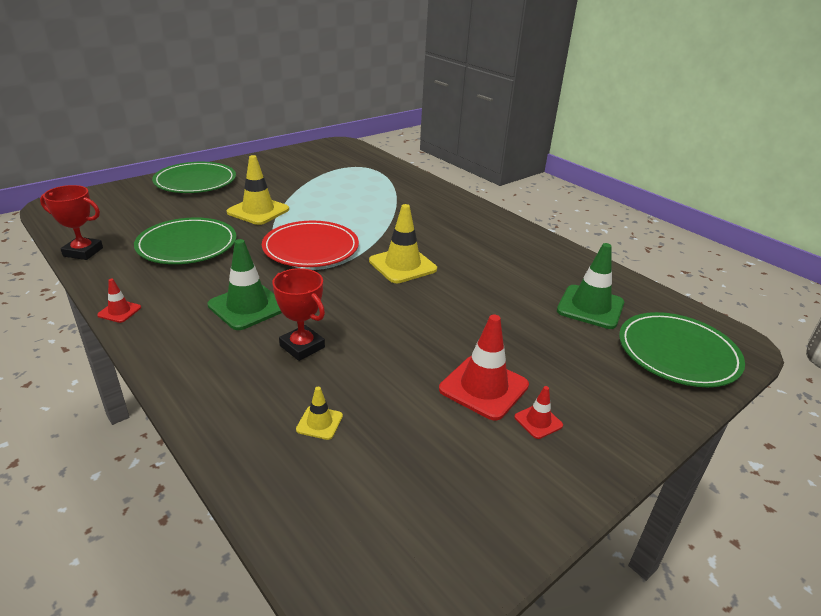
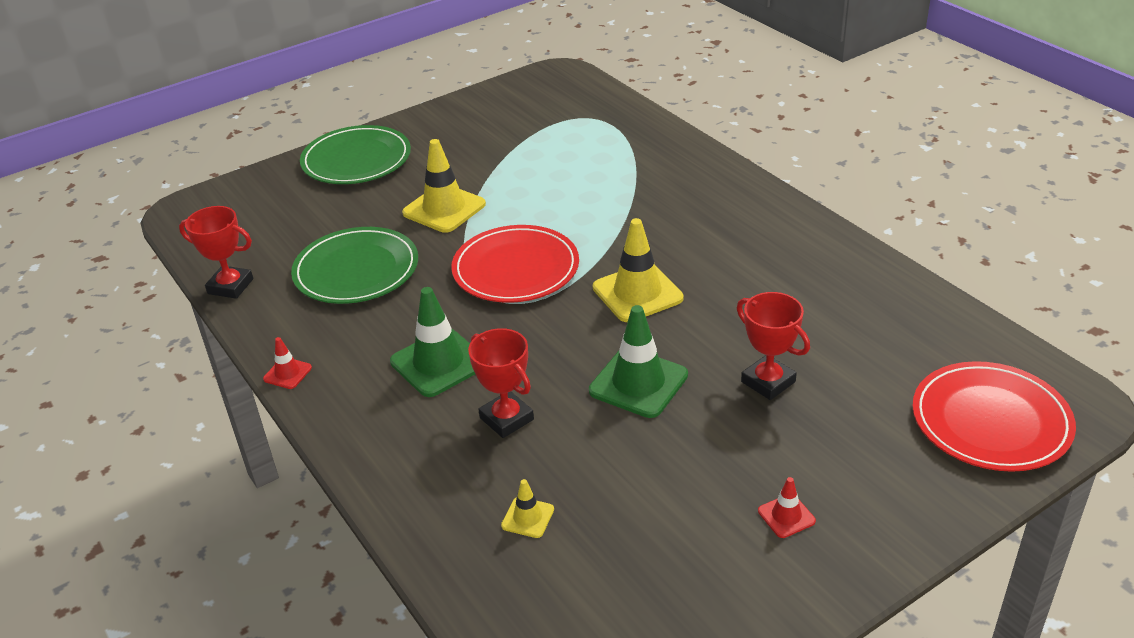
camera: 10 degrees right, 5 degrees up
(483, 387) = (725, 472): red traffic cone -> none
(507, 324) = (768, 382): none -> red trophy
(590, 307) = (886, 353): green traffic cone -> green traffic cone (638, 383)
(678, 353) = (990, 421): green plate -> red plate

